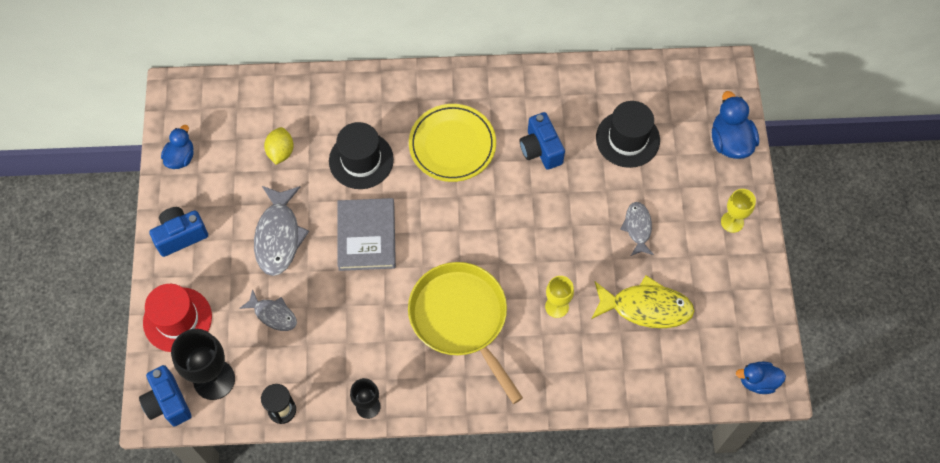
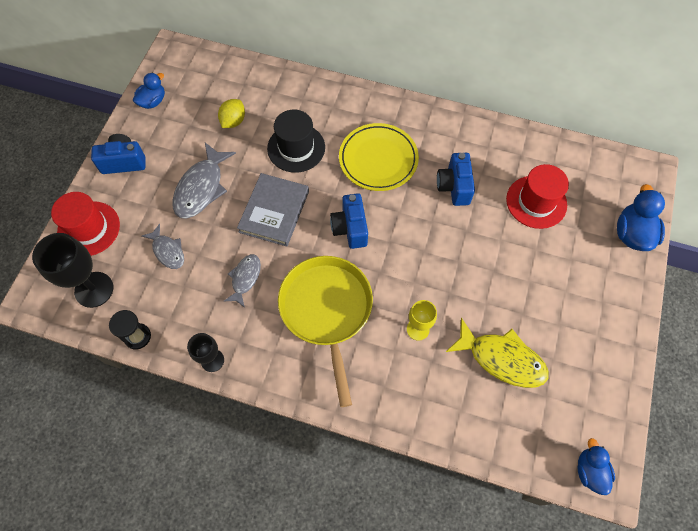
camera: 20 degrees right, 0 degrees up
(168, 402) = (47, 296): blue camera -> blue camera (350, 228)
(627, 139) = (536, 202): black hat -> red hat
(637, 228) = (519, 283): grey fish -> grey fish (245, 278)
(732, 222) = (611, 307): yellow goblet -> none
(757, 381) = (589, 471): blue duck -> blue duck turned 60 degrees clockwise

